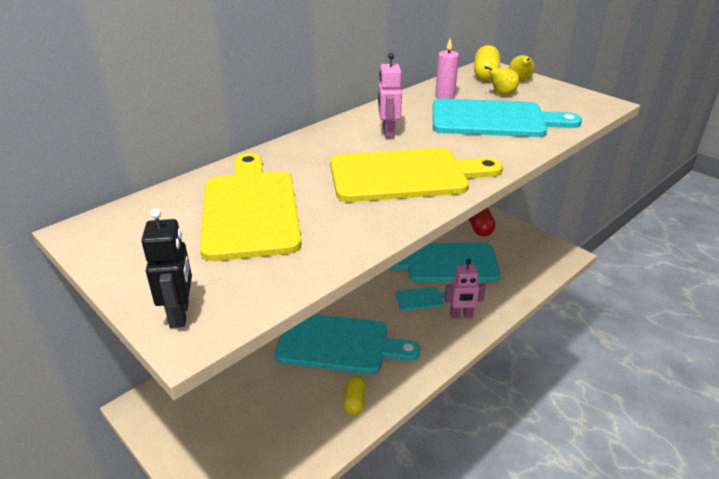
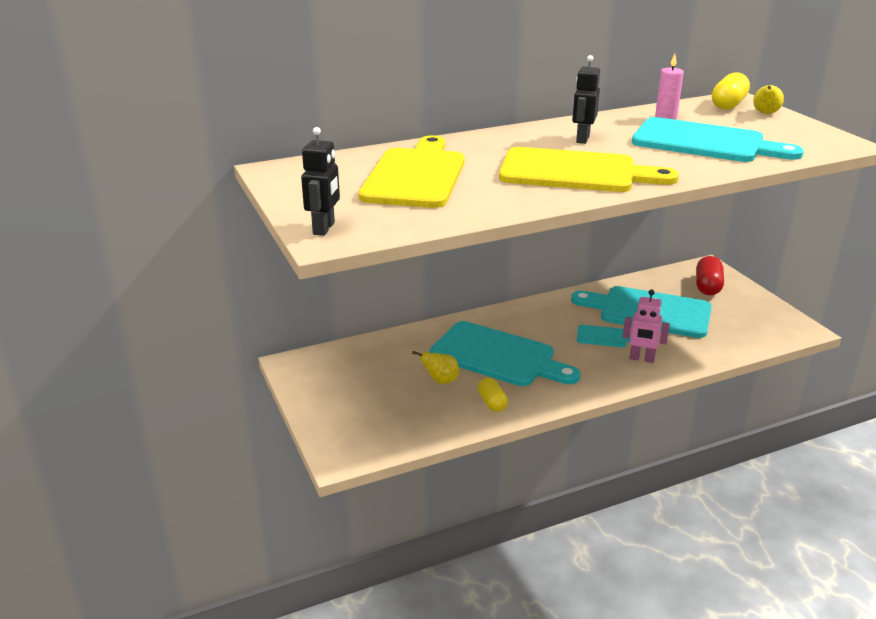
camera: 20 degrees right, 5 degrees down
(354, 401) = (492, 403): yellow capsule -> yellow capsule turned 45 degrees counterclockwise
(388, 132) = (582, 139): pink robot -> black robot
(501, 94) = (732, 123): yellow pear -> yellow pear (440, 381)

